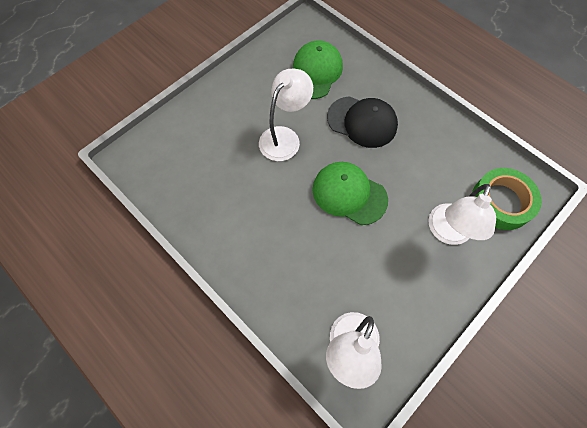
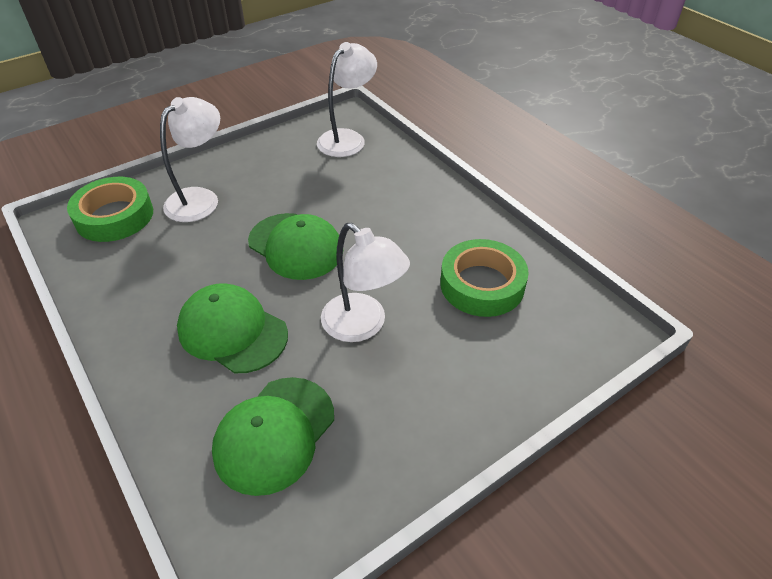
camera: 170 degrees left, 20 degrees down
(210, 180) = (482, 284): none -> green tape
(284, 137) = (363, 326): white lamp -> white lamp turned 90 degrees counterclockwise
(362, 122) = (232, 331): black cap -> green cap

